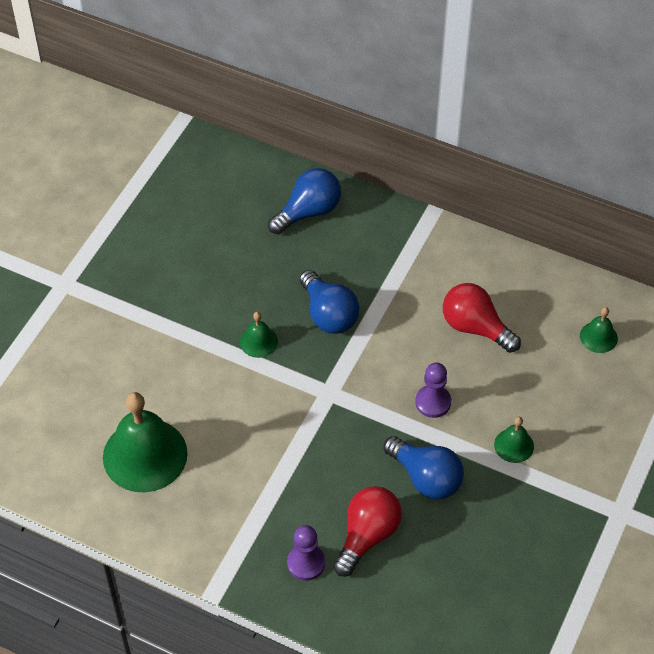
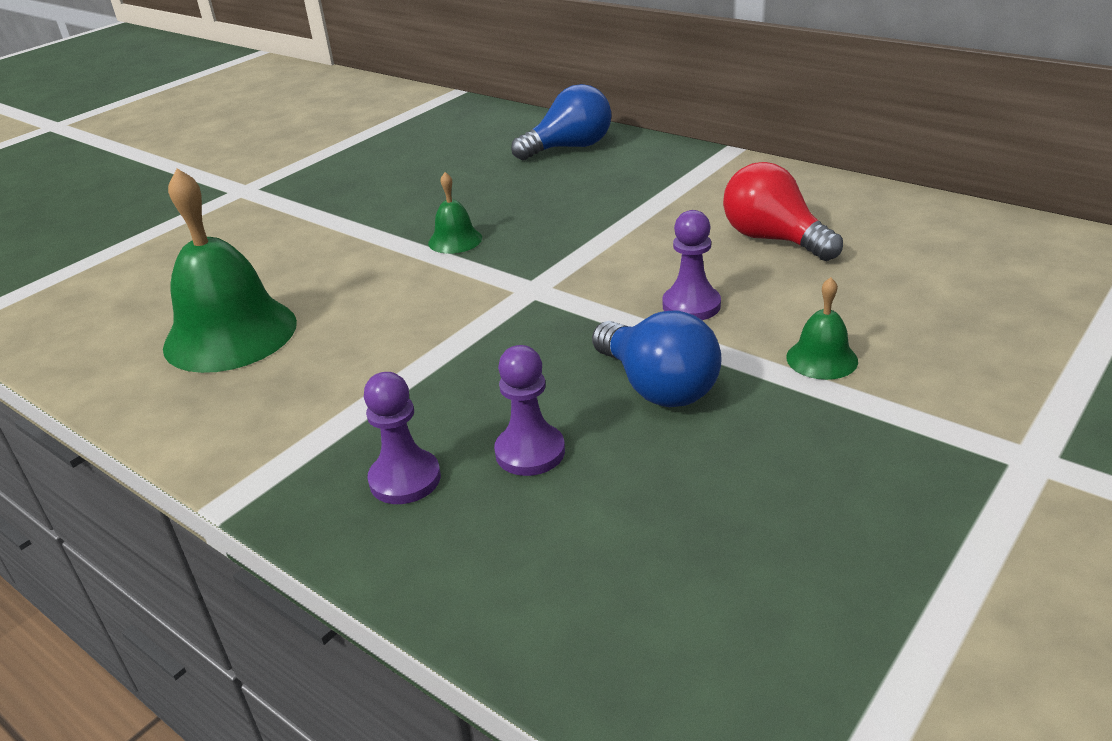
camera: 15 degrees right, 20 degrees down
(328, 314) = (562, 221): blue light bulb -> none
(367, 536) = (530, 452): red light bulb -> purple pawn
(598, 337) = (972, 254): green bell -> none

